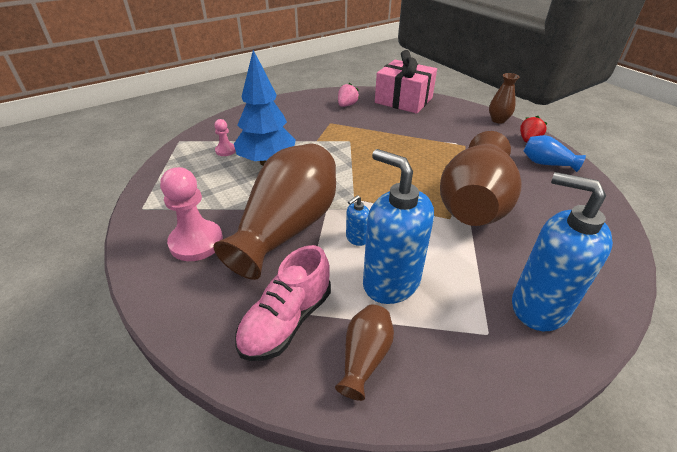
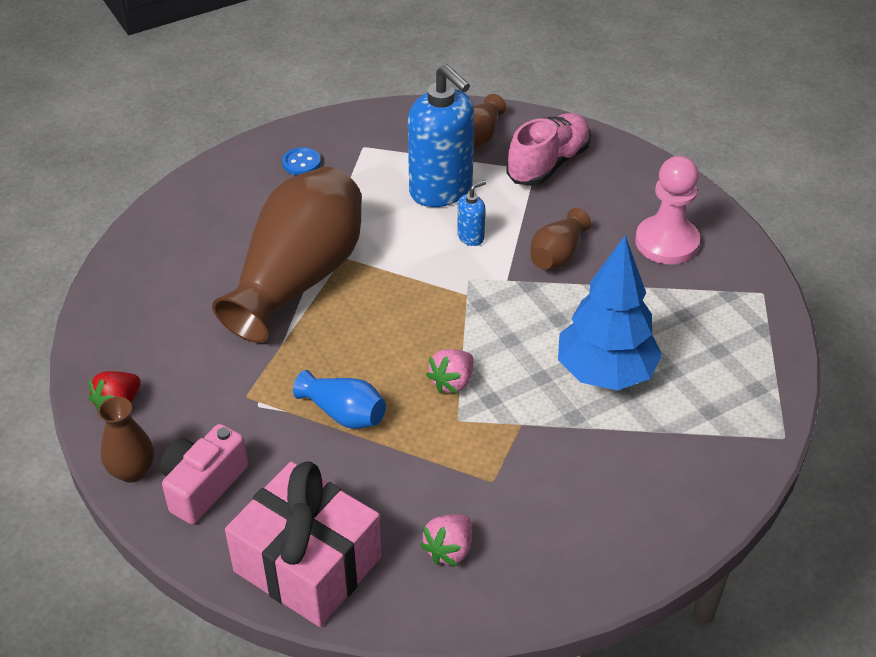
camera: 175 degrees left, 5 degrees up
(225, 150) = (686, 405): pink pawn -> none
(287, 228) = (557, 255): brown vase -> brown vase, size x0.45
(355, 155) = (452, 382): none -> pink strawberry
(462, 117) = (203, 486): none -> pink camera
(538, 306) = (301, 163): blue soap dispenser -> blue button
(546, 163) = (134, 345): blue vase -> blue vase (344, 413)

